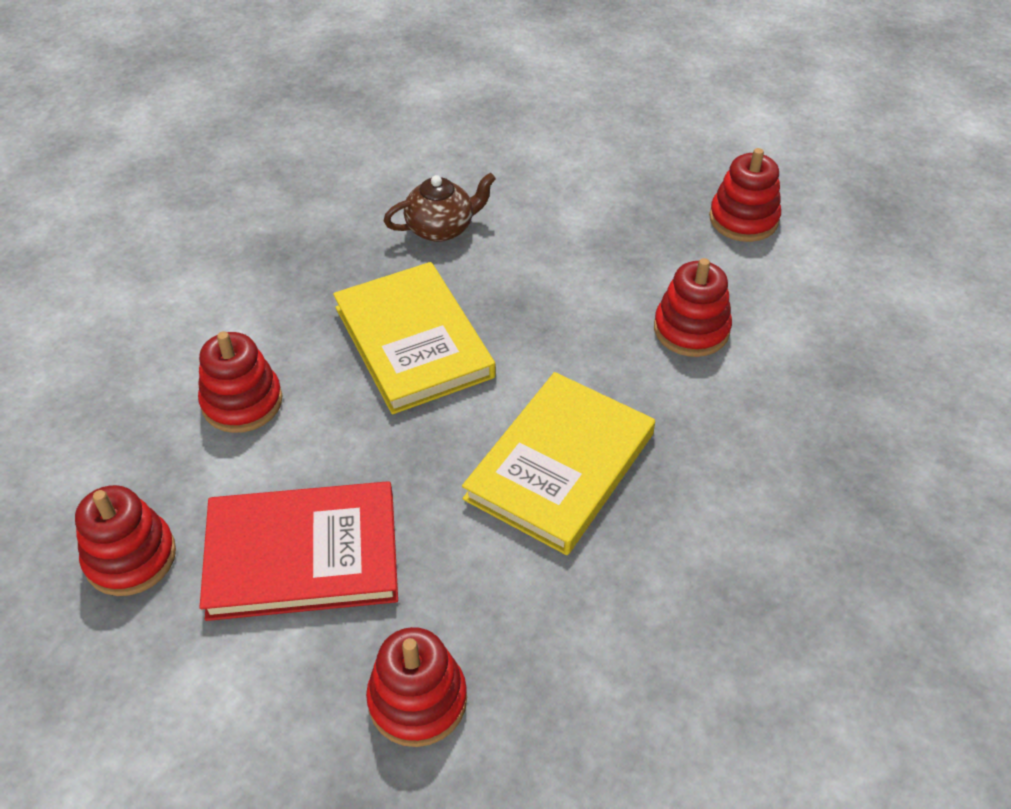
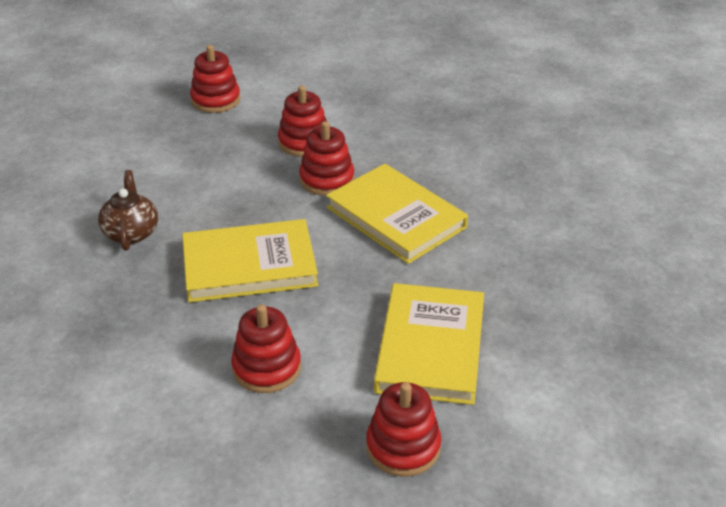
camera: 75 degrees left, 10 degrees down
(303, 555) = (430, 347): red book -> yellow book
(417, 700) = (556, 307): red stacking toy -> red stacking toy (327, 179)

